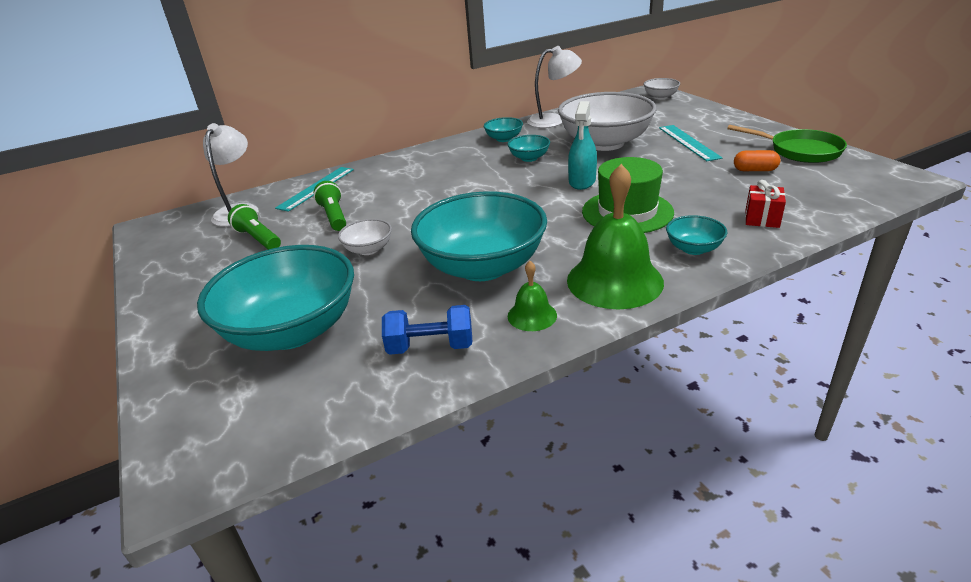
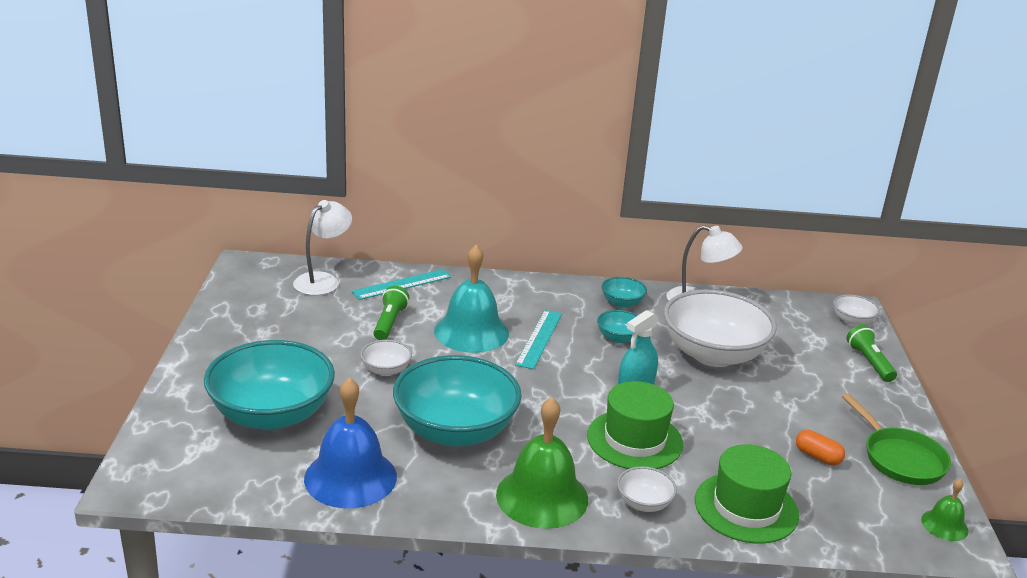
camera: 25 degrees right, 5 degrees down
(258, 239) = (314, 318): green flashlight -> green flashlight (869, 362)
(412, 196) = (471, 332): none -> turquoise bell
(430, 347) = (350, 477): blue dumbbell -> blue bell
(532, 315) = (446, 491): green bell -> green bell (944, 525)
(688, 142) = (799, 393): turquoise ruler -> turquoise ruler (539, 339)
(693, 248) = (644, 503): turquoise bowl -> white bowl
(762, 219) = (746, 507): red gift -> green hat

